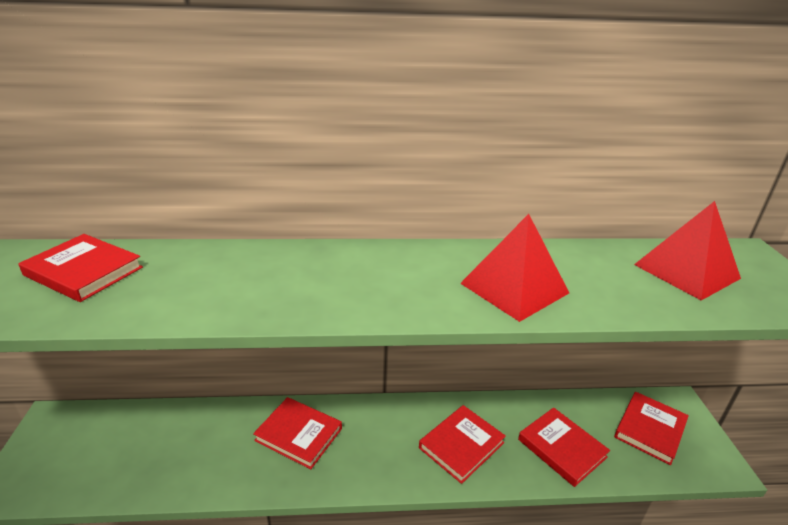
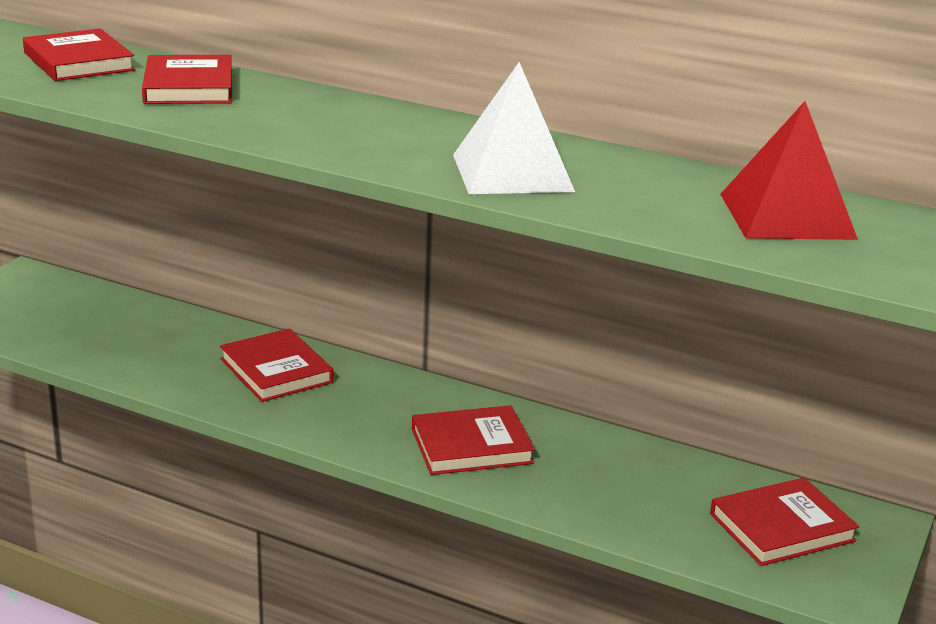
camera: 30 degrees right, 5 degrees down
(514, 288) = (512, 173): red pyramid -> white pyramid
(561, 448) = (612, 496): red book -> red book (188, 87)

